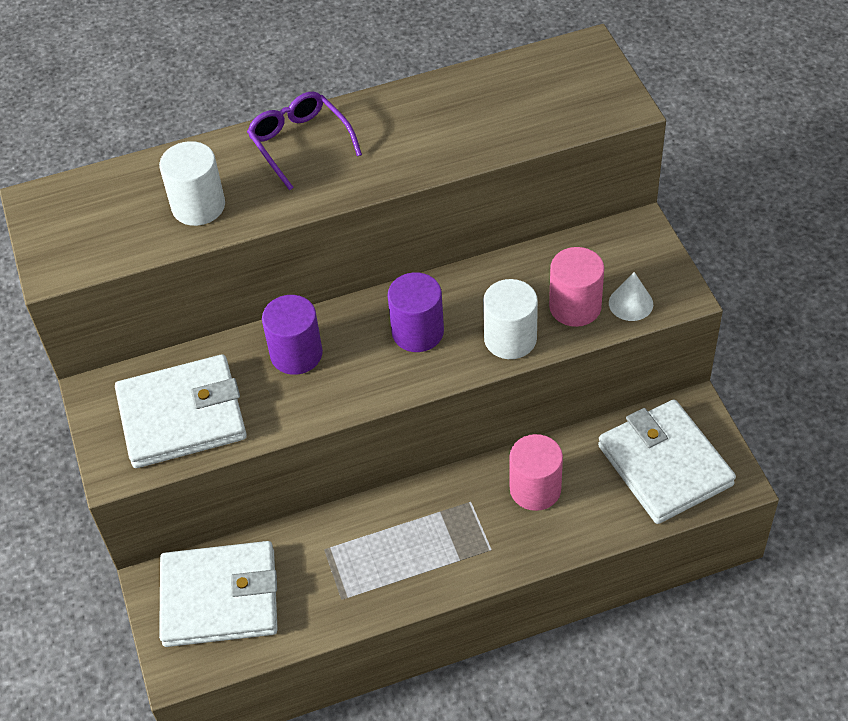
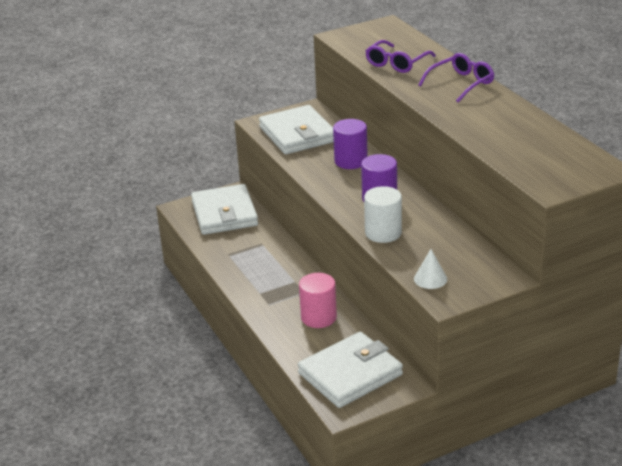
camera: 80 degrees right, 20 degrees down
(198, 206) = (397, 63): white cylinder -> purple glasses
(575, 307) = (419, 256): pink cylinder -> none

